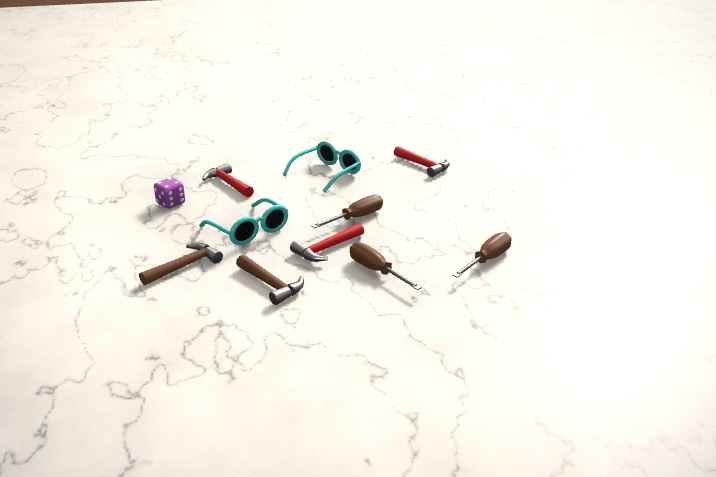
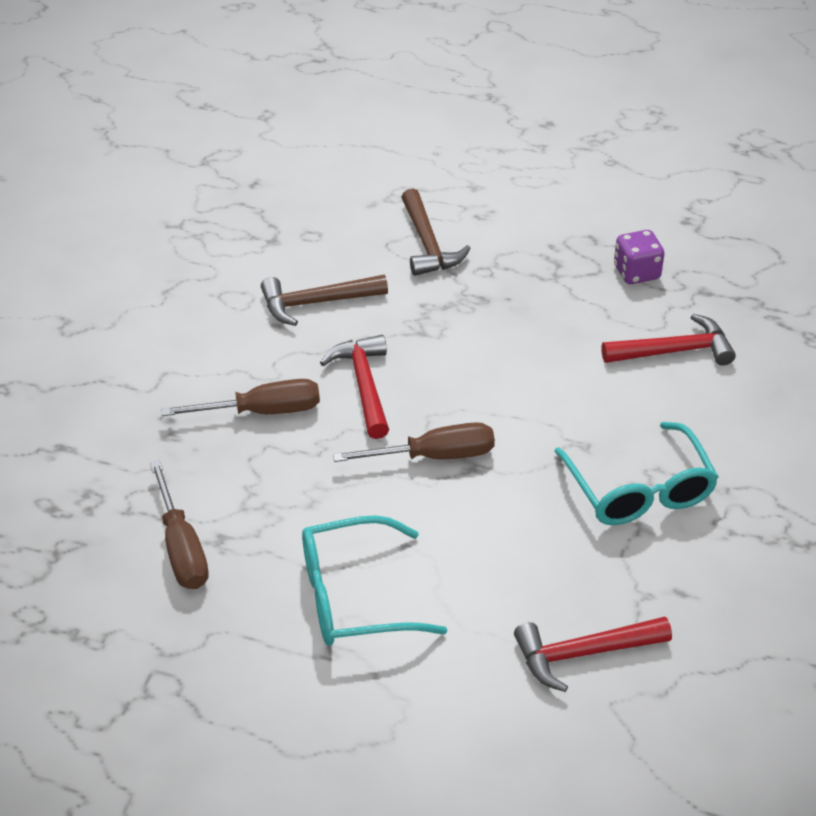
camera: 120 degrees right, 15 degrees up
(249, 230) = (482, 327): turquoise glasses -> turquoise glasses (354, 597)
(356, 218) = (434, 456): brown screwdriver -> brown screwdriver turned 90 degrees counterclockwise

